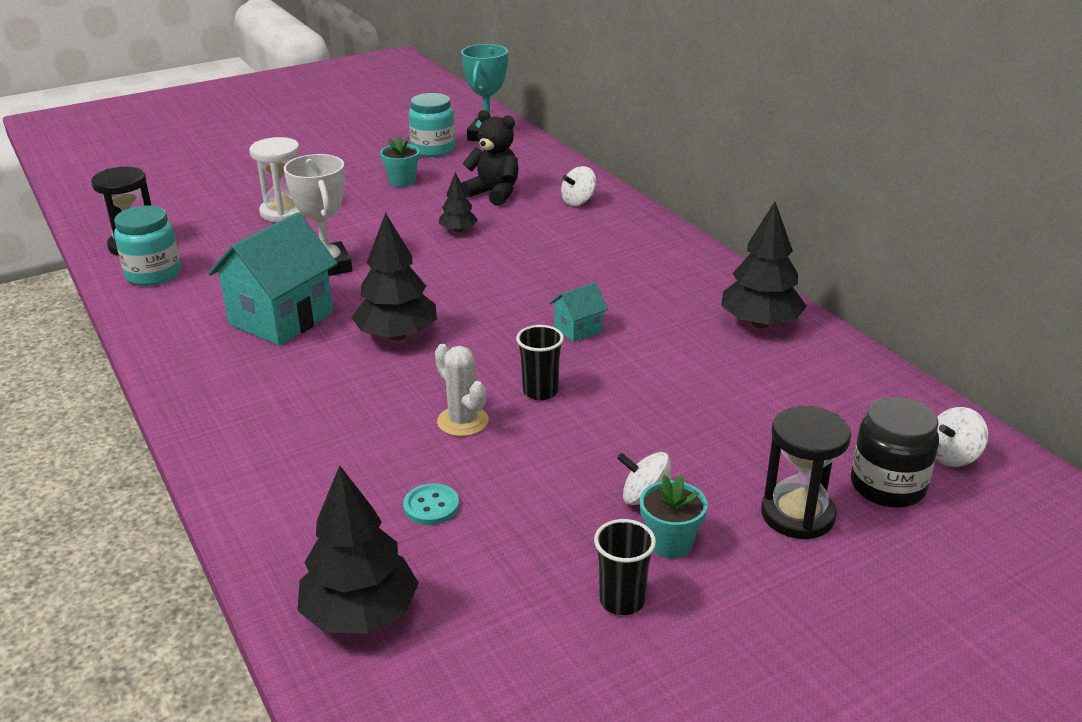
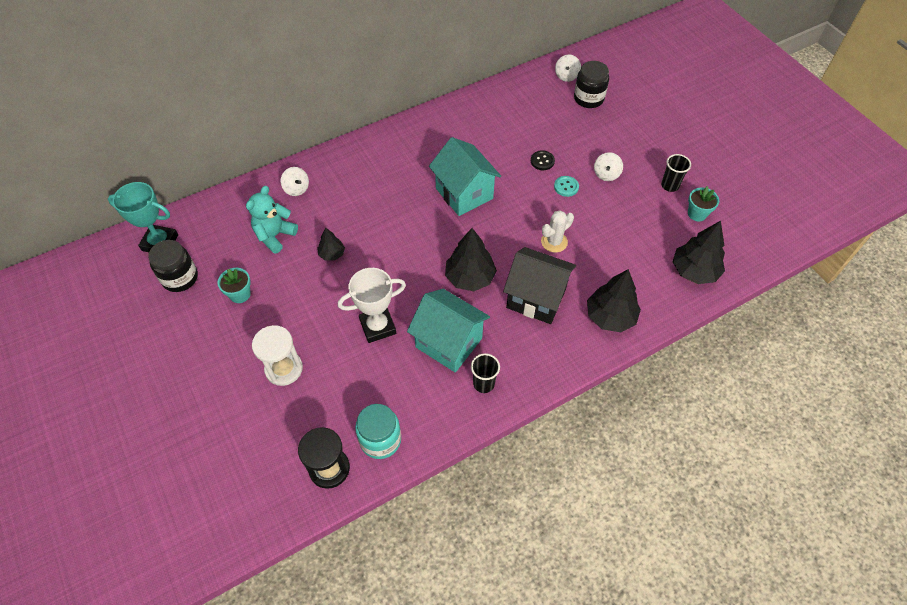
camera: 90 degrees left, 25 degrees up
(341, 398) = (536, 298): none -> black house
(431, 506) = (622, 251): turquoise button -> turquoise button (566, 187)
(433, 149) = (180, 278): turquoise jar -> black jar
(494, 194) = (275, 236): black teddy bear -> turquoise teddy bear
(540, 391) = (525, 210): black cup -> black cup (483, 384)
(578, 329) = (464, 193): turquoise house -> turquoise house, size x2.14
(670, 543) = (633, 168): turquoise flower pot -> turquoise flower pot (697, 214)
(671, 414) = (542, 161): none -> black button
(760, 323) = (459, 120): black tree -> black tree (610, 316)
(797, 515) = (610, 128): black hourglass -> none
(952, 456) = (566, 76): white spinning top -> white spinning top turned 45 degrees clockwise

